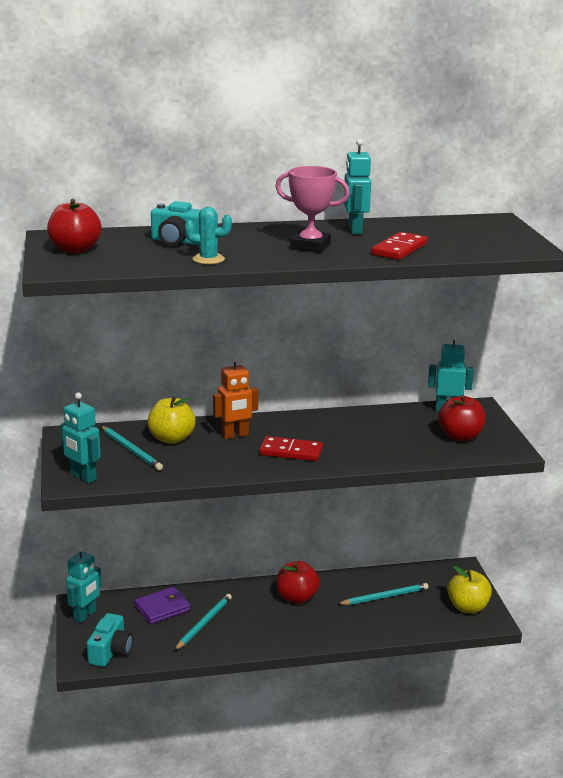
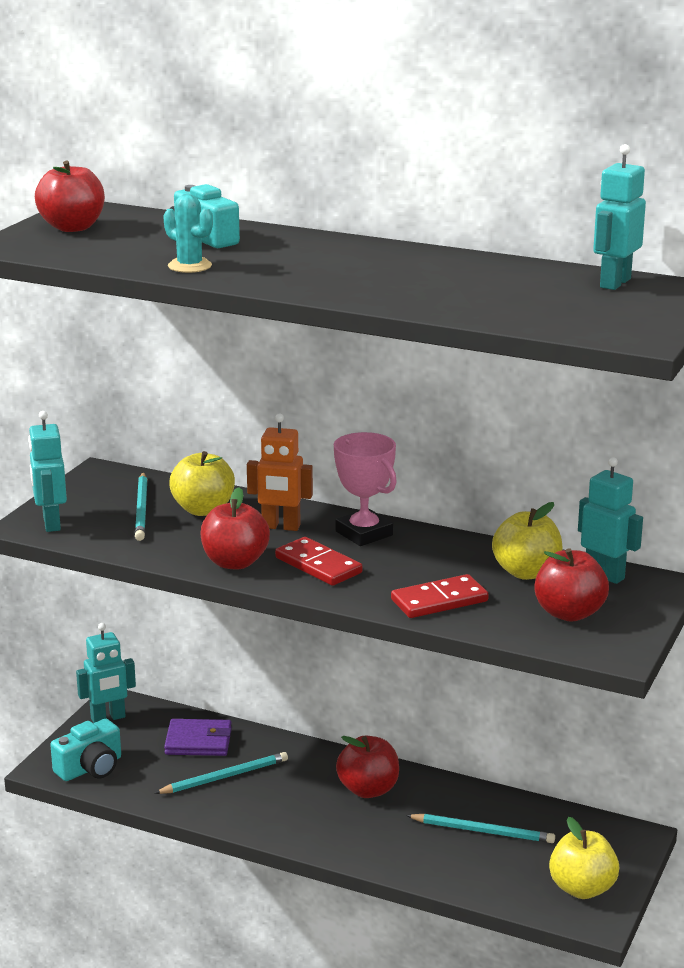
camera: 35 degrees right, 0 degrees up
(239, 465) = (235, 562): none -> red apple
(310, 246) = (343, 274): pink trophy -> pink trophy (364, 533)
(354, 230) = (445, 265): turquoise robot -> turquoise robot (614, 283)
(399, 249) = (448, 300): red domino -> red domino (439, 601)
(407, 421) = (526, 572): none -> yellow apple

